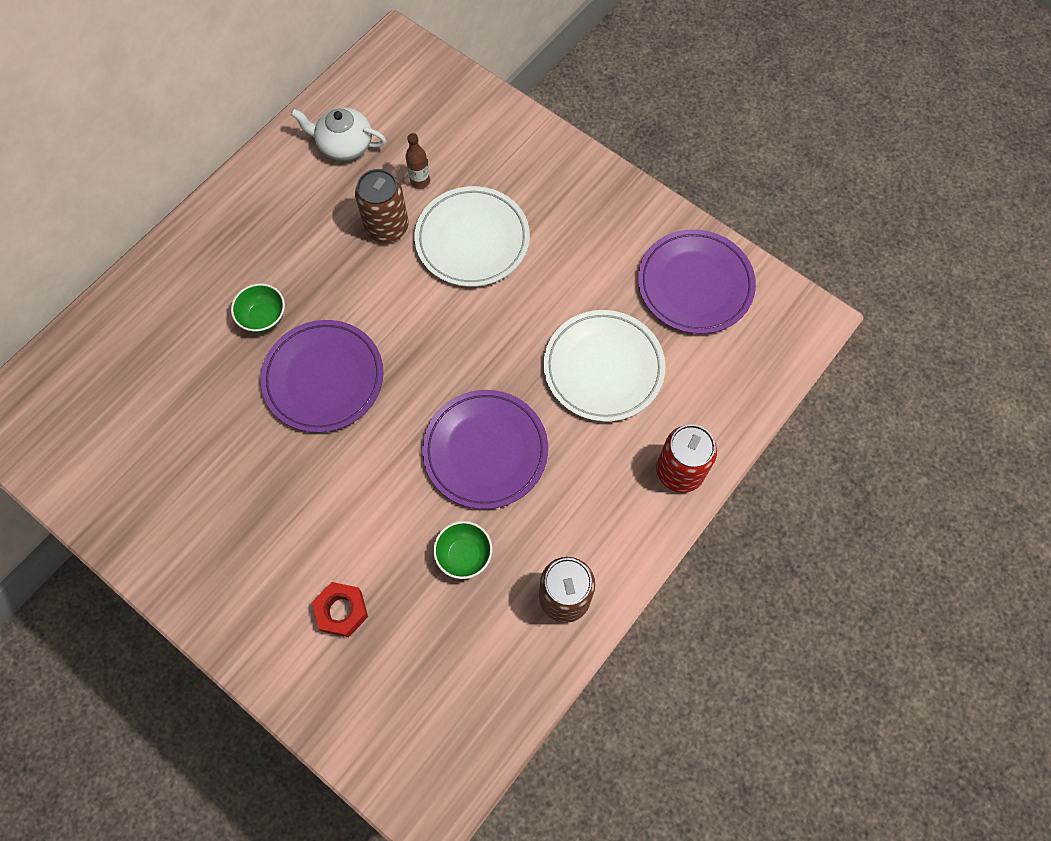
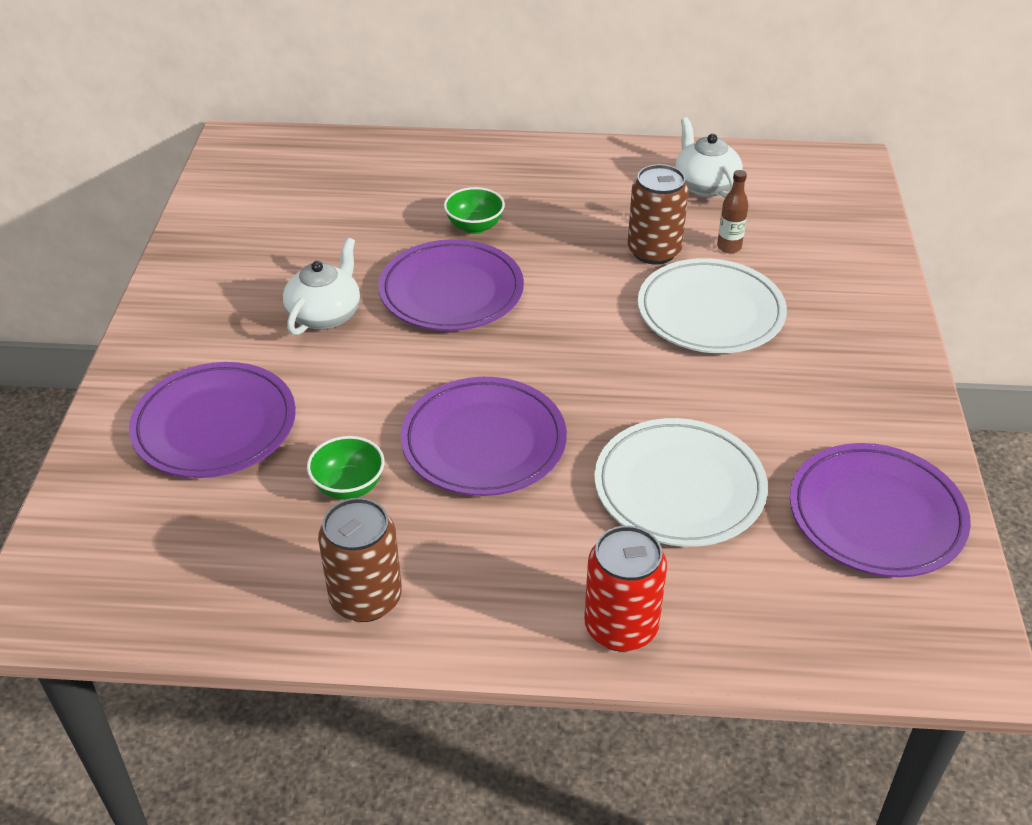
camera: 55 degrees right, 25 degrees down
(280, 475) = (325, 314): none -> white teapot
(341, 611) = (215, 426): red nut -> purple plate

